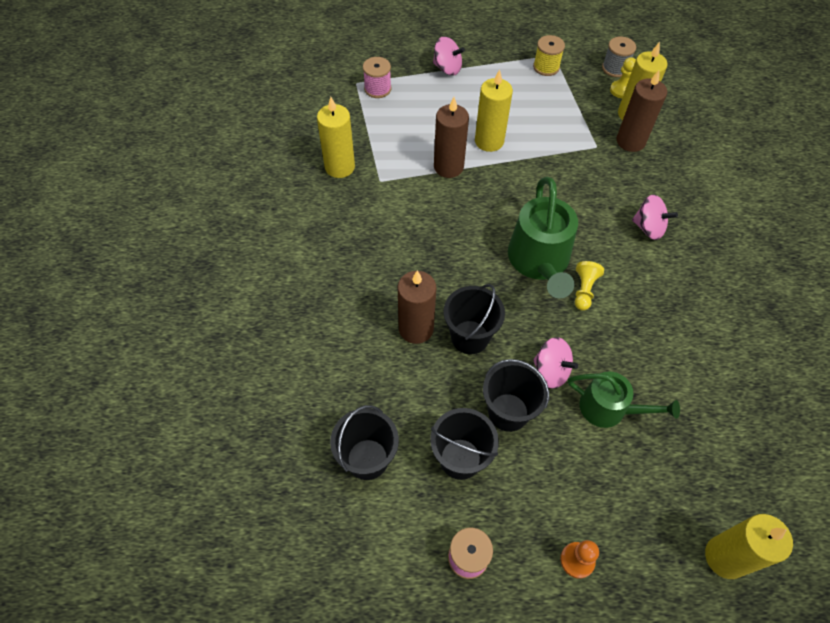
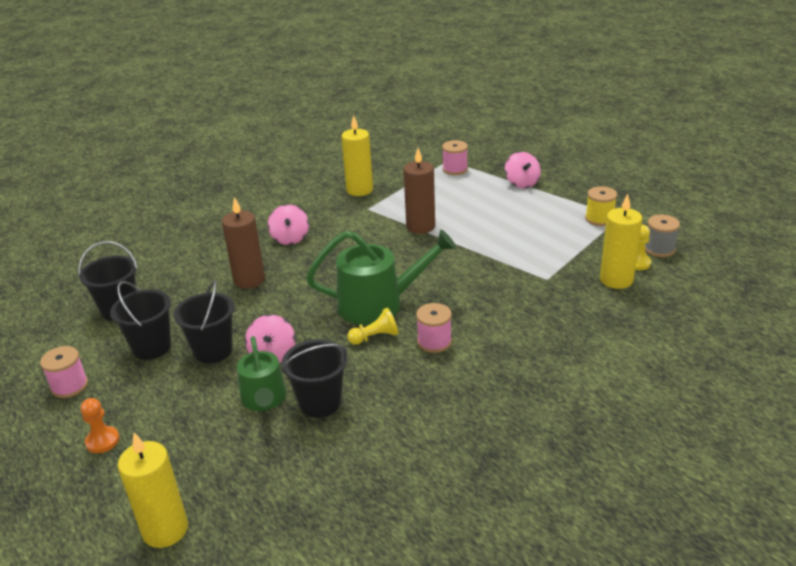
camera: 55 degrees right, 25 degrees down
(470, 337) = (266, 305): black bucket -> black bucket (320, 403)
(489, 141) = (473, 230): yellow candle -> none
(539, 261) = (378, 304): green watering can -> green watering can turned 150 degrees counterclockwise
(621, 258) = (434, 342): none -> pink spool
(630, 141) = (581, 292): brown candle -> none
(648, 228) = (491, 342): pink spinning top -> pink spinning top (290, 238)

